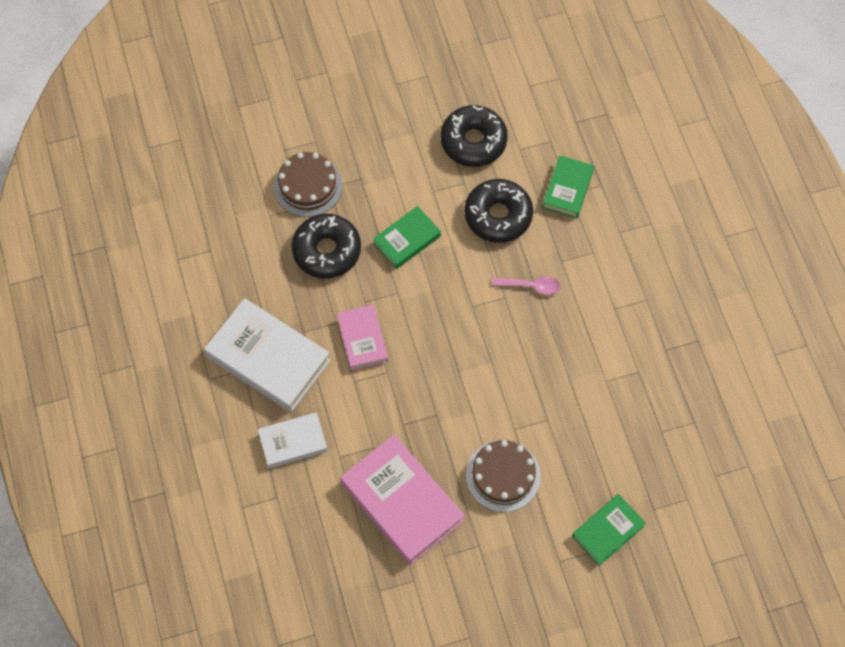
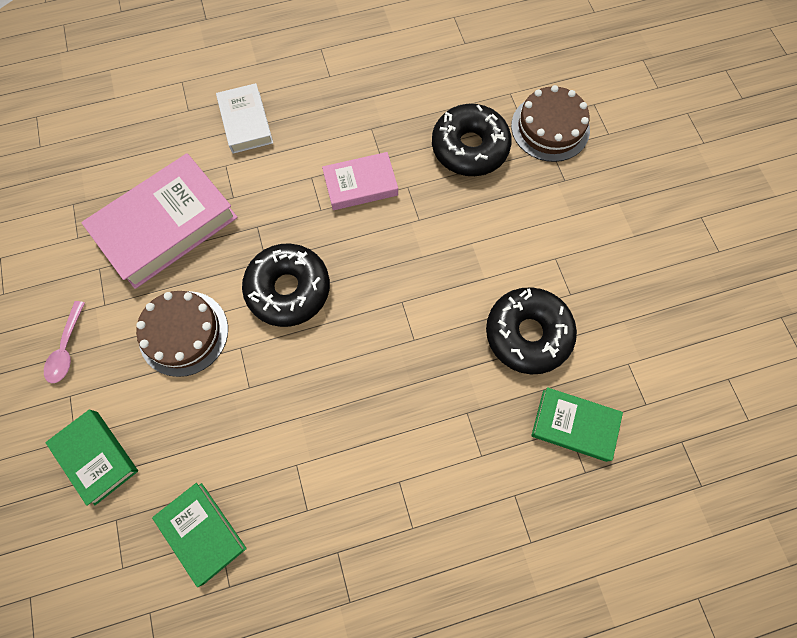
camera: 90 degrees right, 5 degrees up
(268, 359) = (341, 97): white book -> none
(407, 240) = (487, 229): green book -> green book (202, 532)
(473, 141) = (632, 305): black donut -> black donut (288, 289)
(531, 286) = (430, 372): pink spoon -> pink spoon (67, 348)

